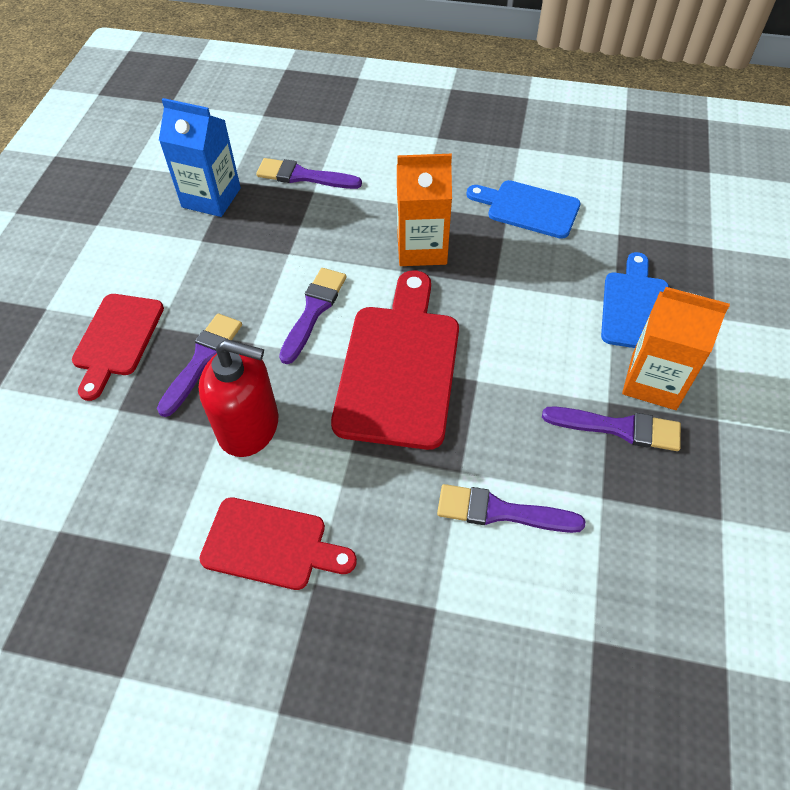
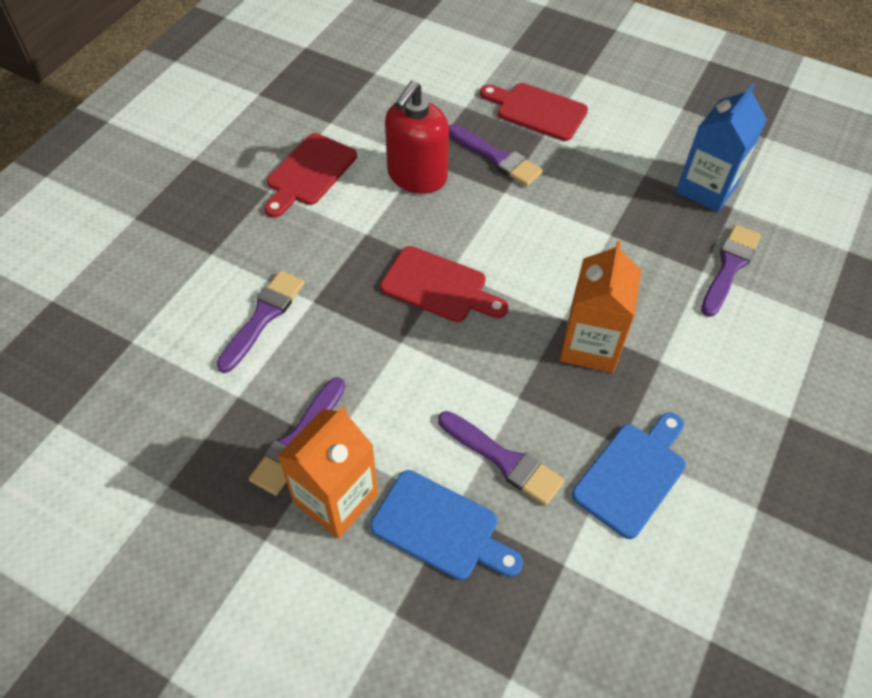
camera: 105 degrees right, 0 degrees up
(313, 311) = (528, 239): purple brush -> purple brush (504, 460)
(399, 367) = (439, 286): red cutting board -> red cutting board, size x0.61

